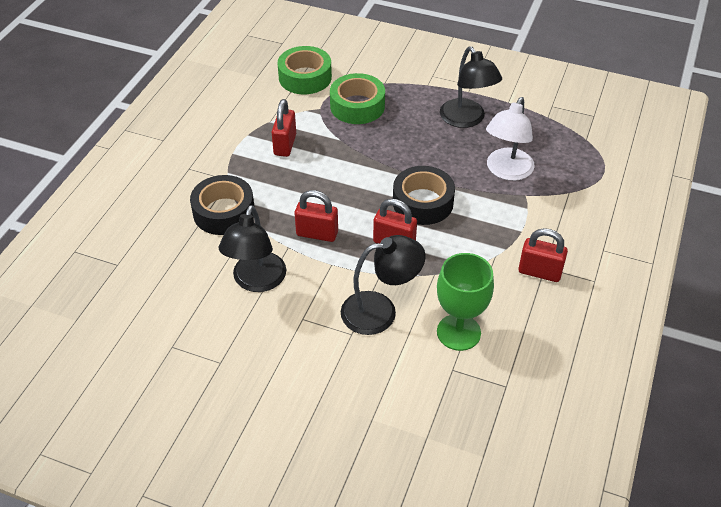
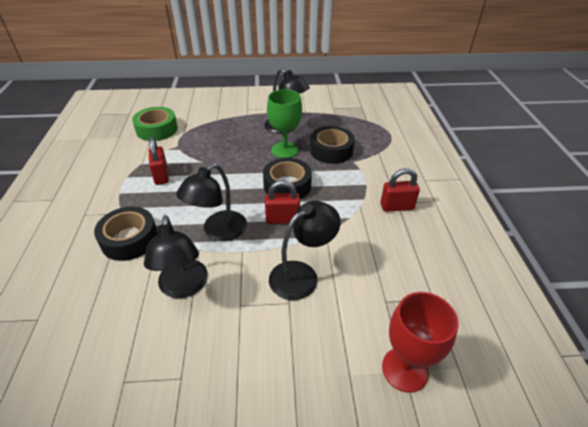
camera: 25 degrees left, 5 degrees down
(317, 233) = (218, 231): red padlock -> black lamp
(357, 106) = (205, 138): green tape -> none
(428, 436) = (405, 369): none -> red goblet
(458, 332) = (371, 269): green goblet -> green goblet (285, 150)
(506, 171) = (331, 151): white lamp -> black tape

